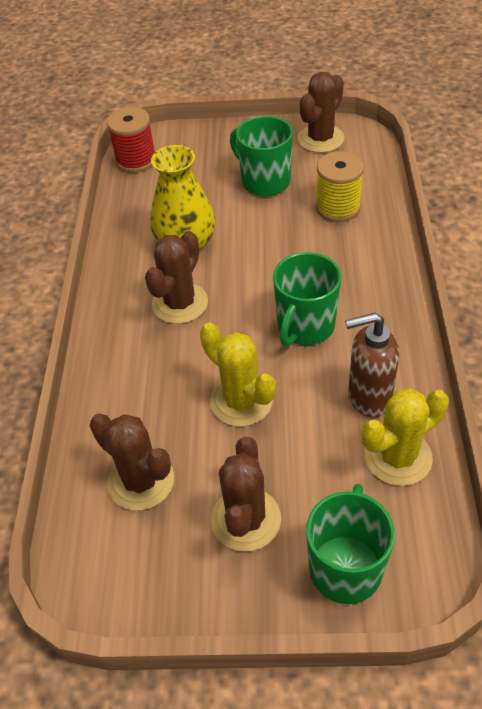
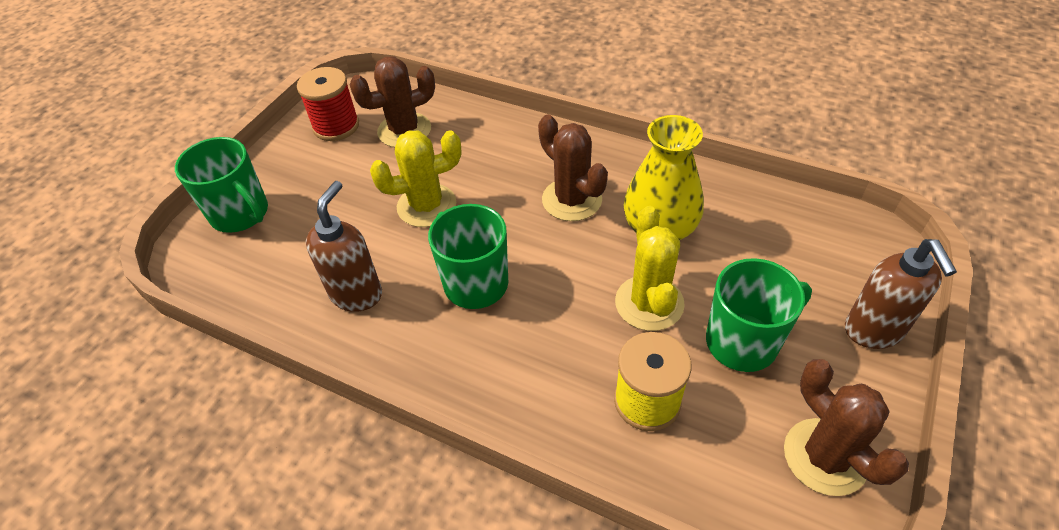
camera: 115 degrees right, 0 degrees up
(136, 160) = (846, 227): red spool -> red spool (336, 126)
(221, 137) = (873, 331): none -> brown soap dispenser
(246, 519) = (324, 174): brown cactus -> none
(398, 457) = (286, 286): yellow cactus -> yellow cactus (649, 303)

